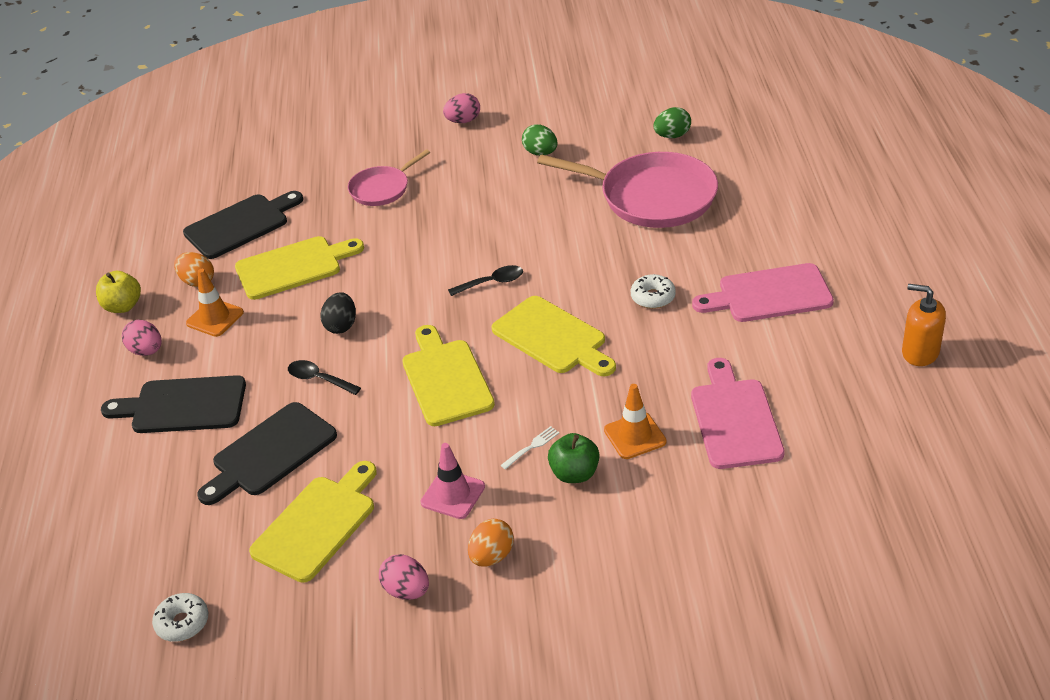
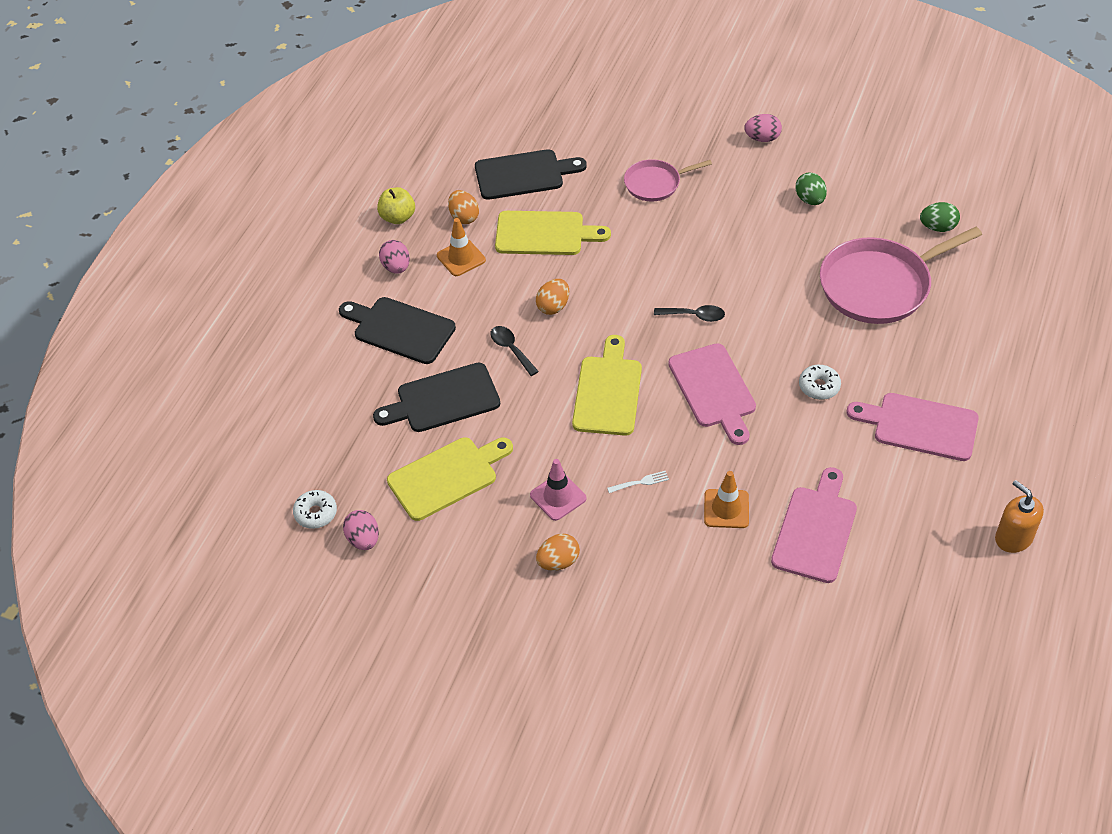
camera: 25 degrees right, 10 degrees up
(341, 326) = (553, 306): black egg -> orange egg
(406, 591) = (482, 561): pink egg -> pink egg (363, 539)
(552, 338) = (713, 390): yellow cutting board -> pink cutting board
(574, 474) = (660, 521): green apple -> none
(652, 197) = (879, 285): pink pan -> pink pan turned 105 degrees clockwise

